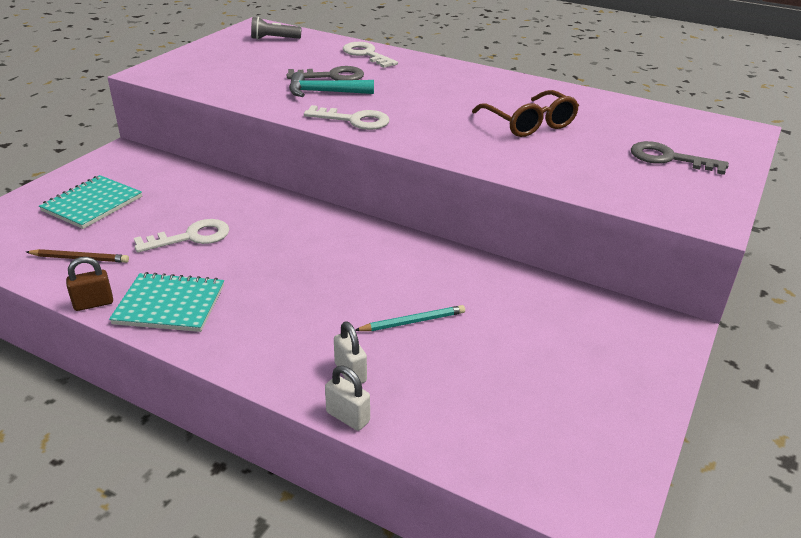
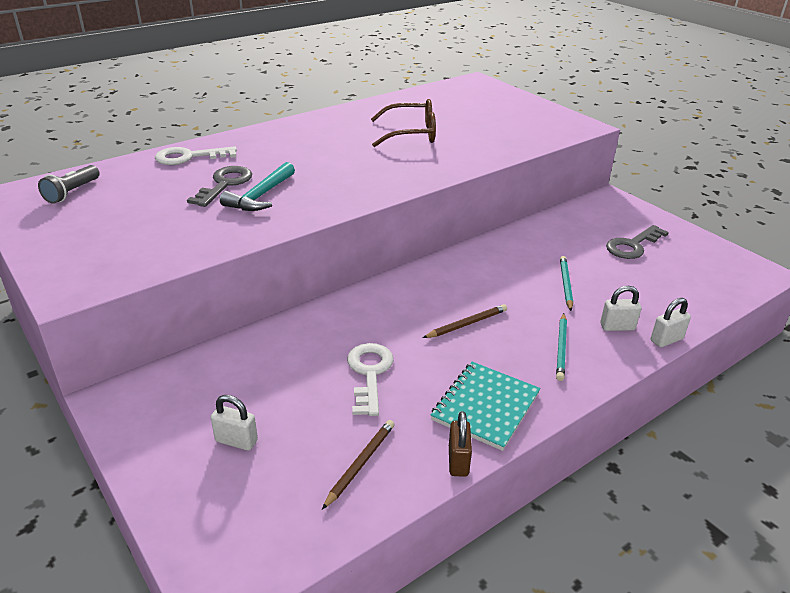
camera: 65 degrees left, 0 degrees up
(92, 204) = (236, 441): turquoise notebook -> white padlock
(284, 336) = (561, 348): none -> turquoise pencil
(292, 271) = (466, 324): none -> brown pencil
(354, 120) = (340, 196): white key -> none
(669, 158) = (500, 111): grey key -> grey key (632, 245)

